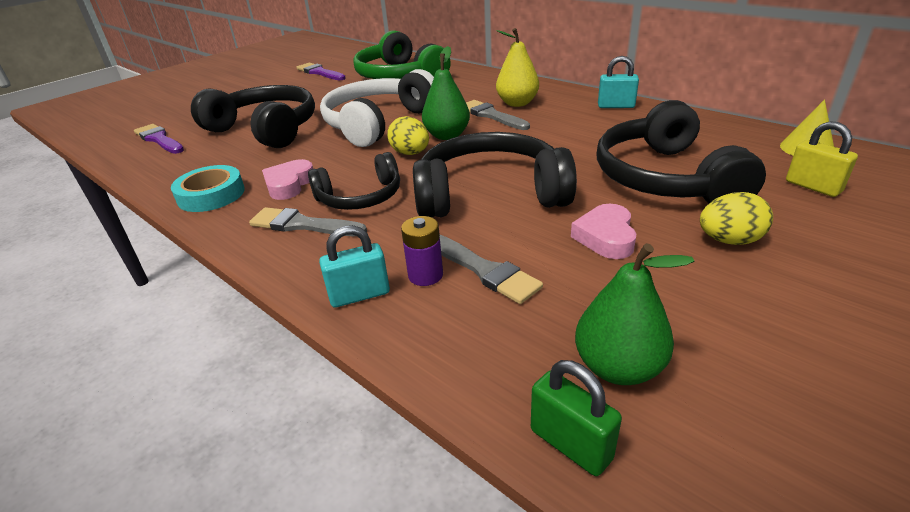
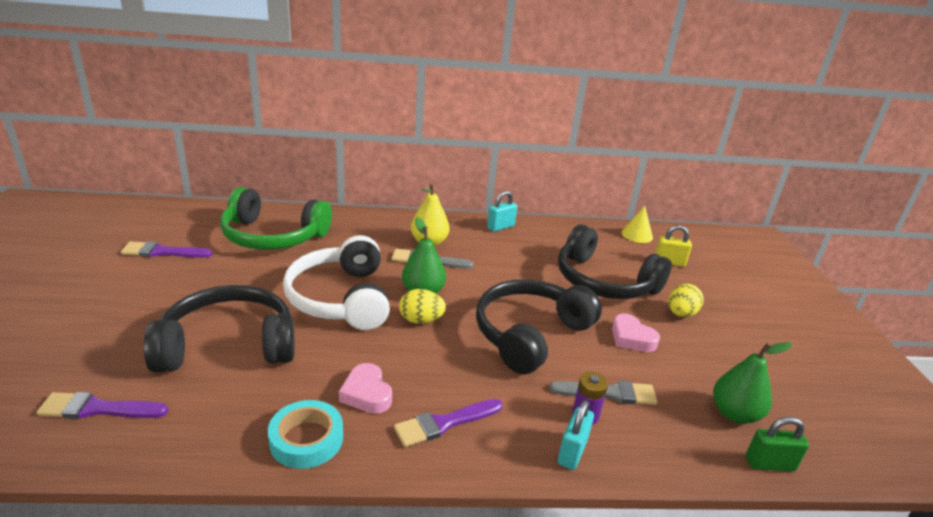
camera: 50 degrees left, 5 degrees down
(303, 225) = (444, 423): grey brush -> purple brush
(360, 197) = (448, 377): black headphones -> none

